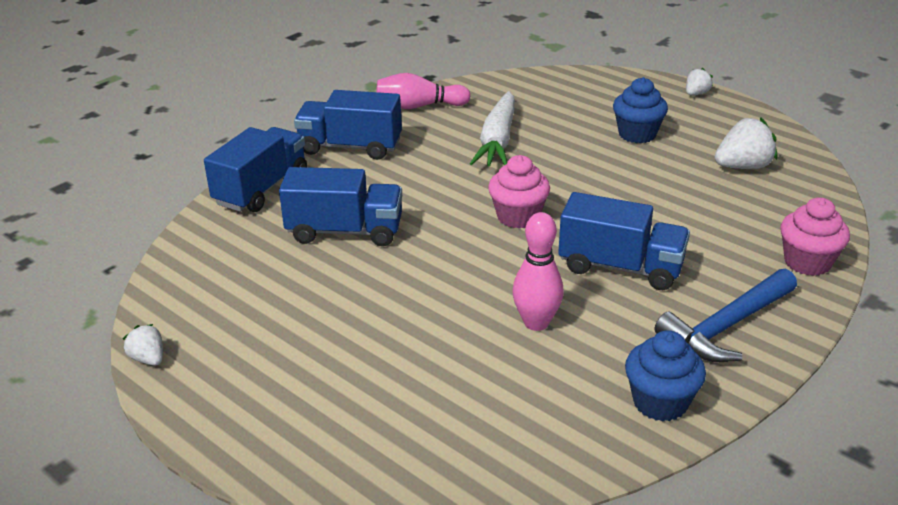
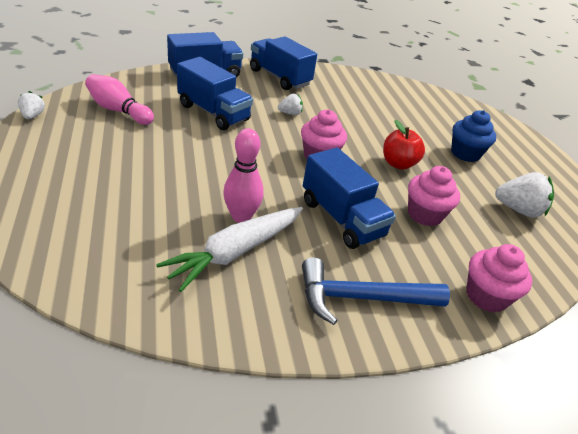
camera: 30 degrees right, 5 degrees up
(419, 106) = (347, 77): pink bowling pin -> pink bowling pin (118, 110)
(497, 141) = (367, 114): white carrot -> white carrot (235, 252)
(596, 181) = (398, 164): none -> red apple
(660, 402) = (244, 313): blue cupcake -> none
(679, 219) = (424, 214): none -> pink cupcake
(696, 94) = (542, 152): white strawberry -> white strawberry (290, 113)

